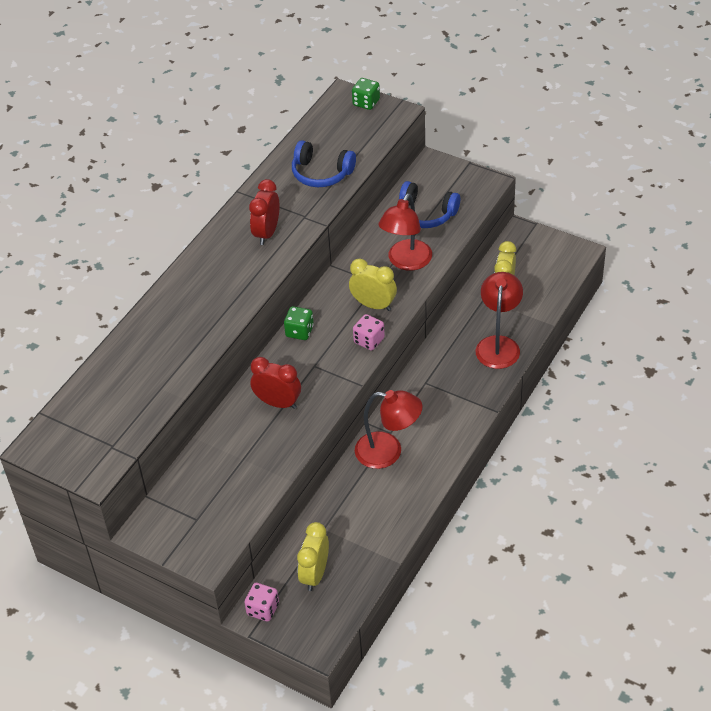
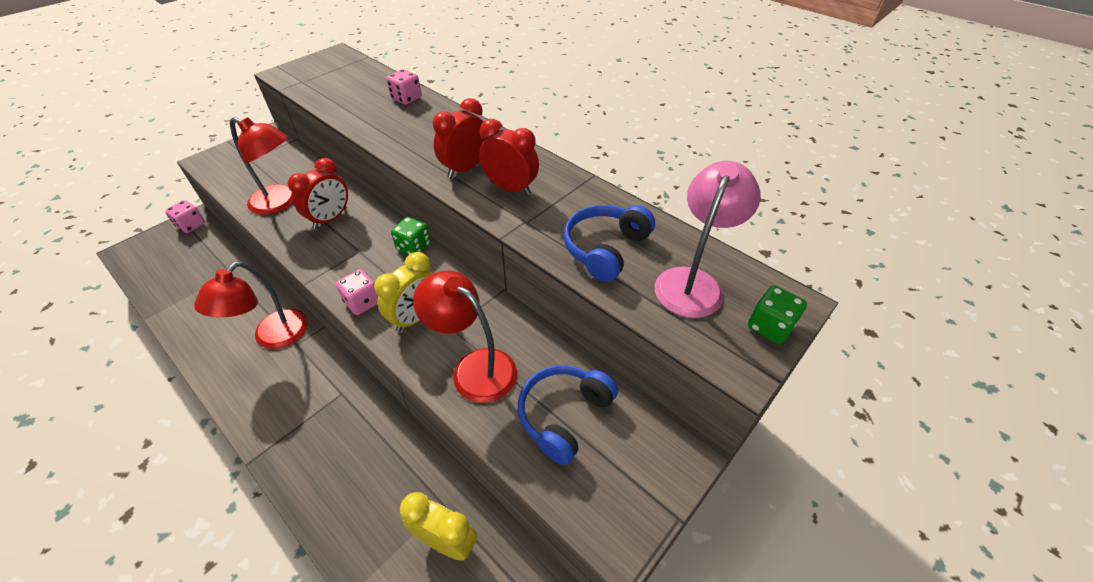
camera: 100 degrees right, 0 degrees up
(136, 342) = (406, 98): none -> pink dice
(247, 266) = (465, 168): none -> red clock
(315, 574) = (191, 259): yellow clock -> none
(340, 133) = (693, 282): none -> pink lamp
(498, 344) = (350, 500): red lamp -> red lamp (281, 203)

